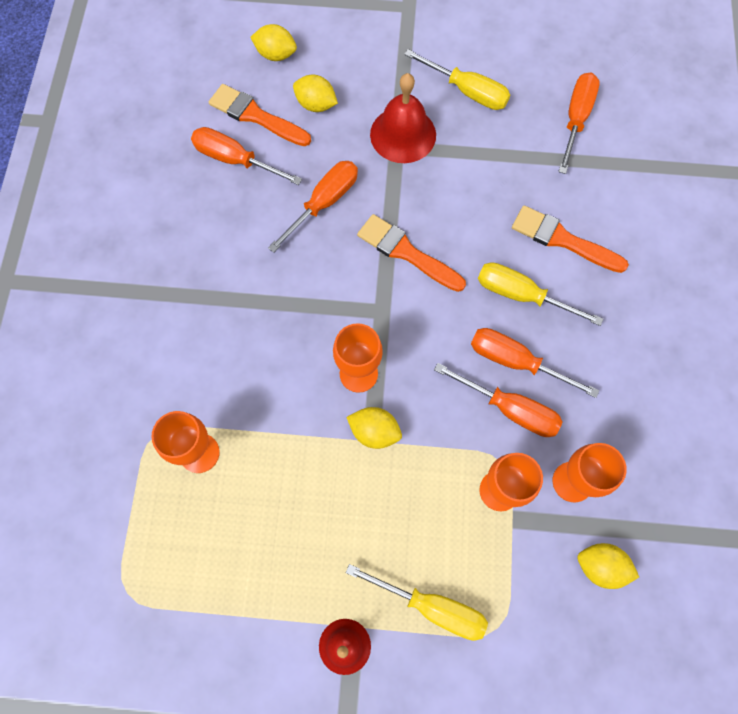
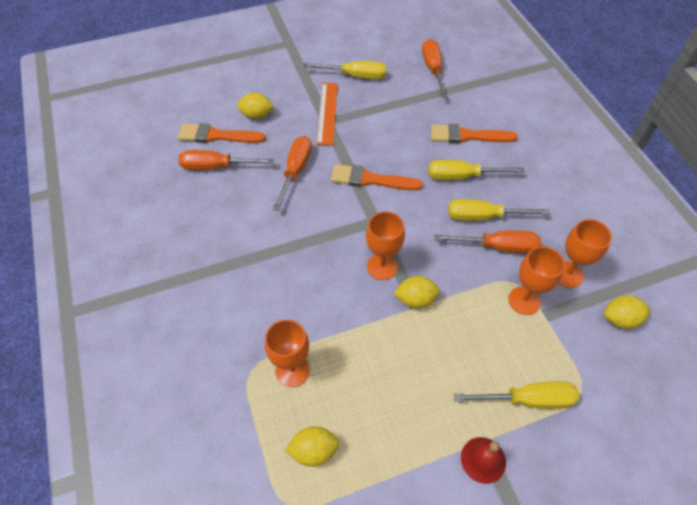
camera: 25 degrees left, 15 degrees down
(276, 54) = (212, 96): yellow lemon -> yellow lemon (314, 451)
(403, 134) = (327, 113): red bell -> orange ruler
(515, 361) = (483, 217): orange screwdriver -> yellow screwdriver

